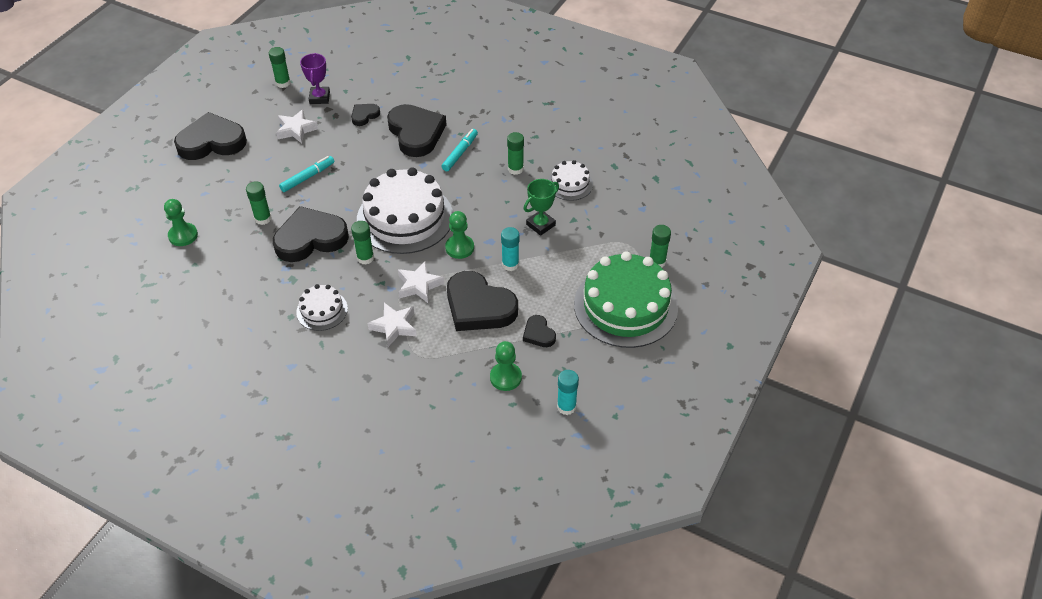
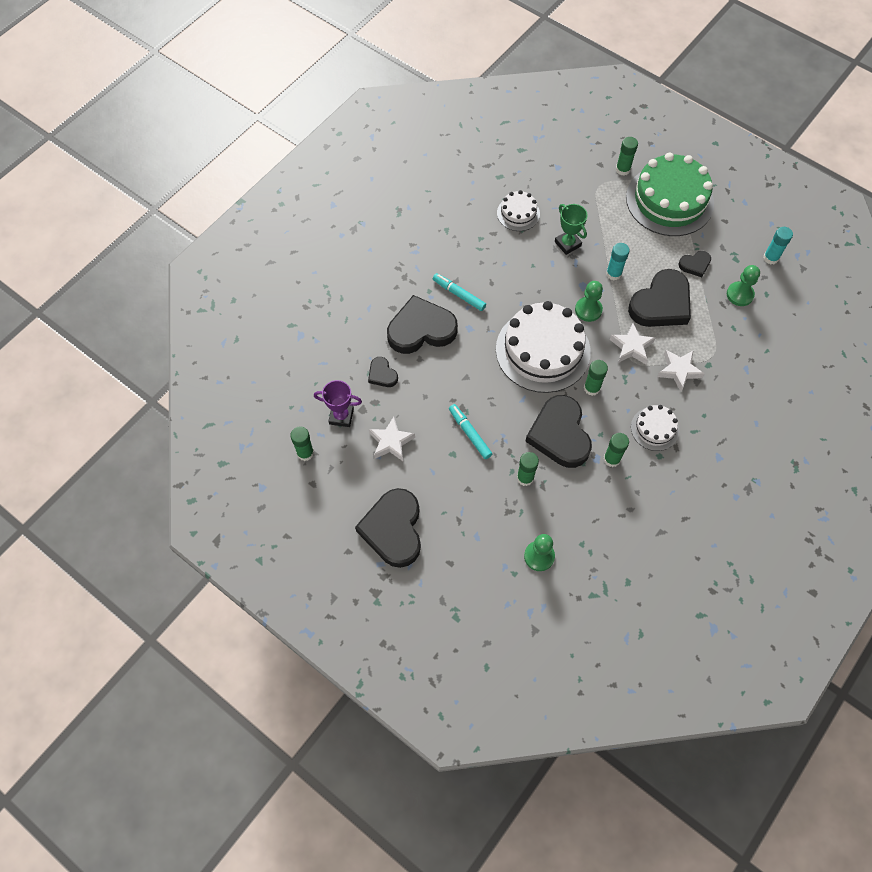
camera: 80 degrees left, 15 degrees up
(515, 169) = (490, 252): green glue stick -> green glue stick (611, 459)

